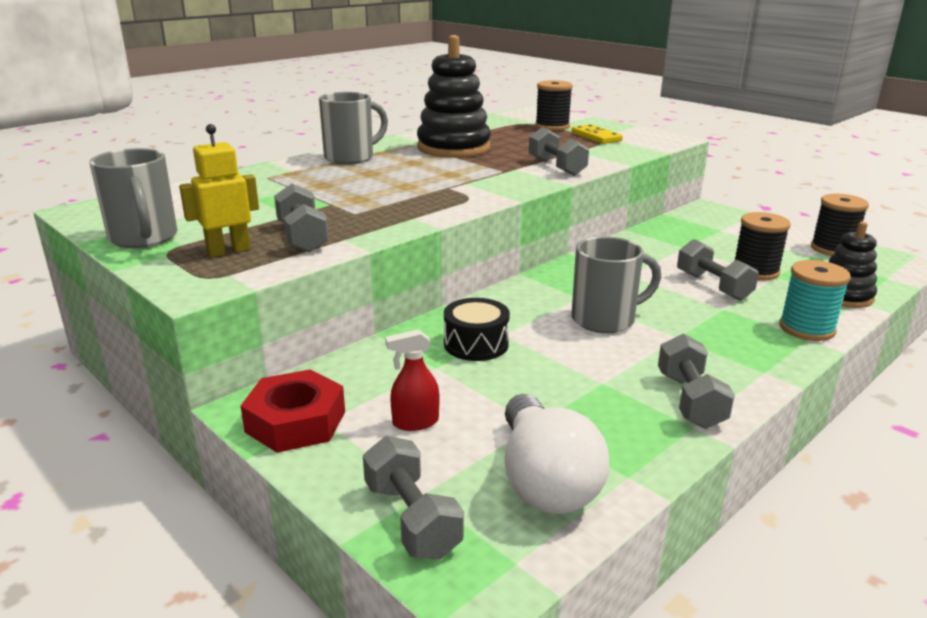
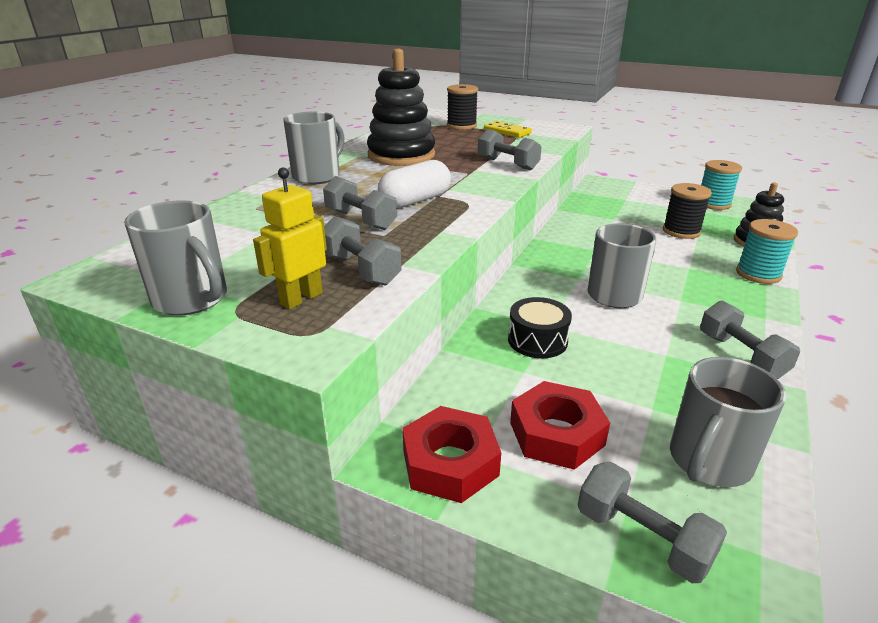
camera: 20 degrees left, 5 degrees up
(415, 422) = (556, 433): red spray bottle -> red nut
(419, 189) = (415, 201): none -> white capsule
(545, 480) = (708, 462): white light bulb -> grey mug
(713, 286) = (665, 249): grey dumbbell -> grey dumbbell (360, 220)
(833, 249) = (713, 204): black spool -> turquoise spool

